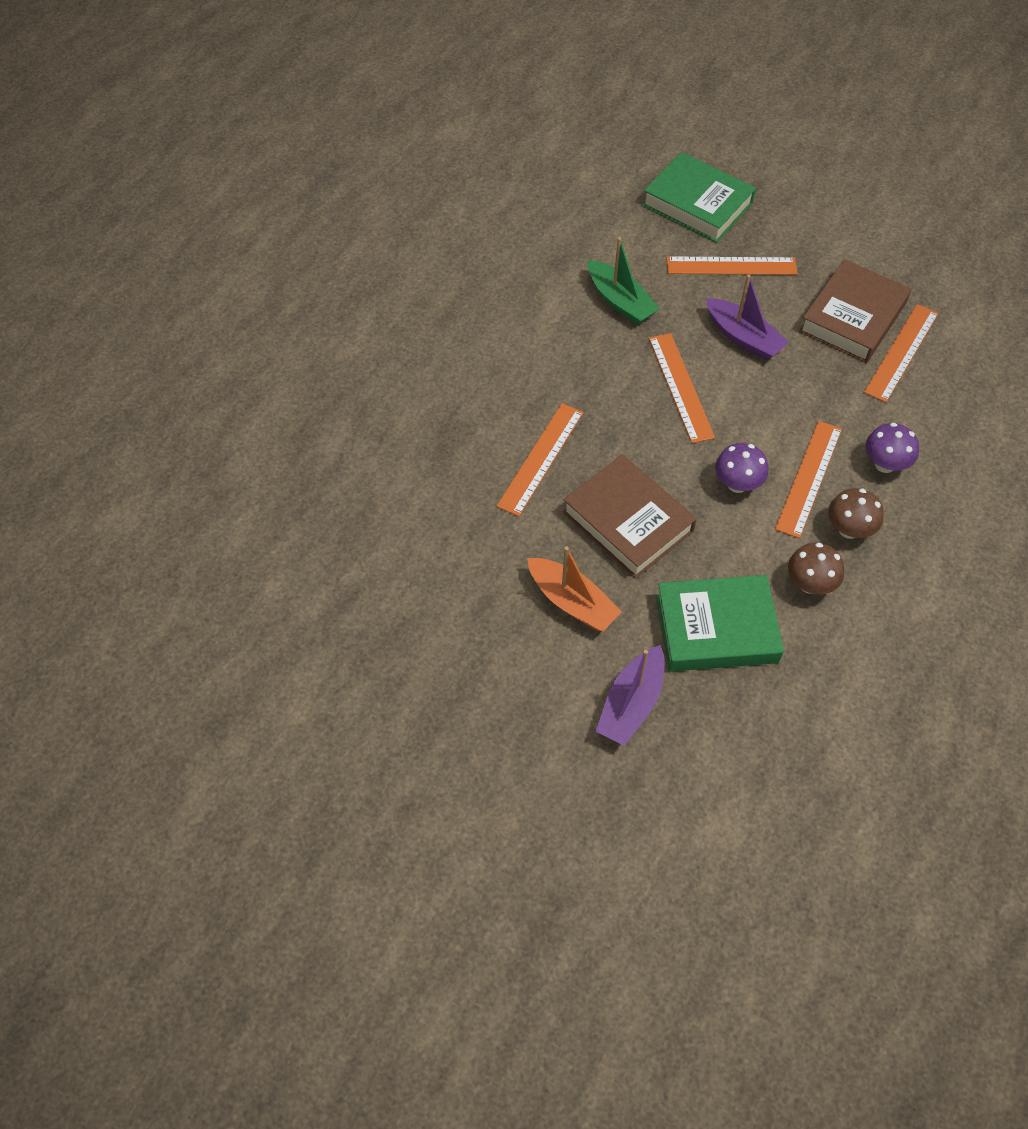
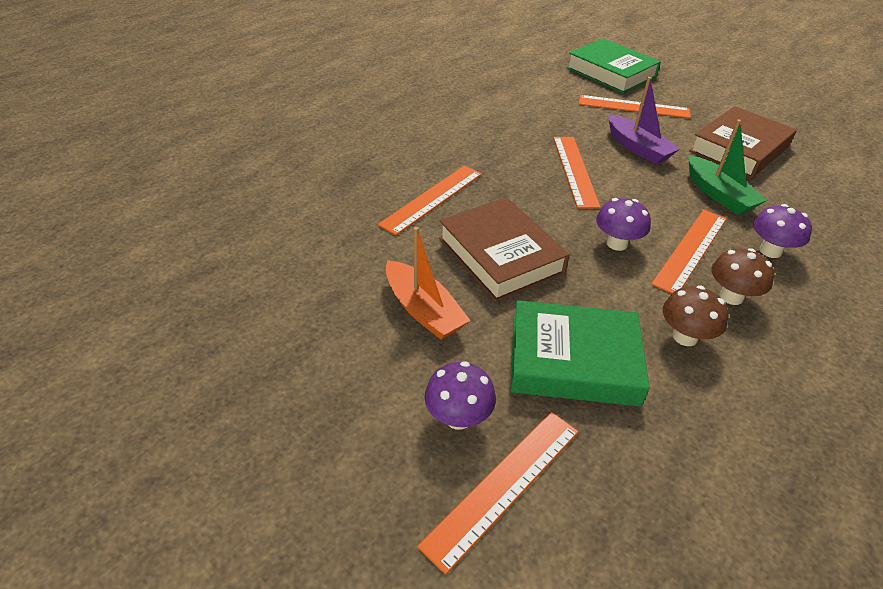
camera: 10 degrees right, 15 degrees down
(620, 301) = (534, 114): green boat -> green boat (719, 194)
(631, 704) = (458, 417): purple boat -> purple mushroom
(901, 352) = (786, 176): orange ruler -> orange ruler (503, 486)

